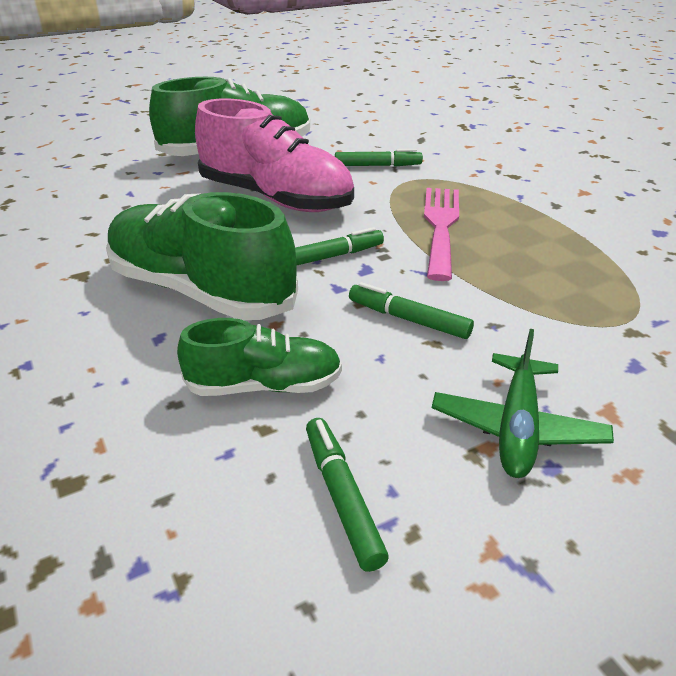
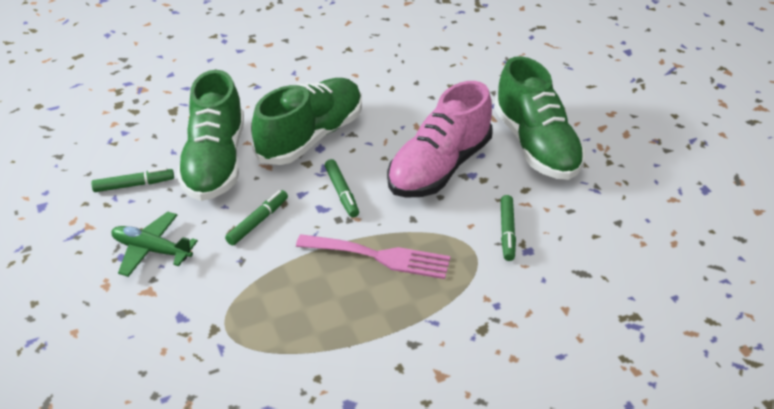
camera: 95 degrees right, 5 degrees up
(264, 385) = (215, 162): green shoe -> green shoe, size x1.78

